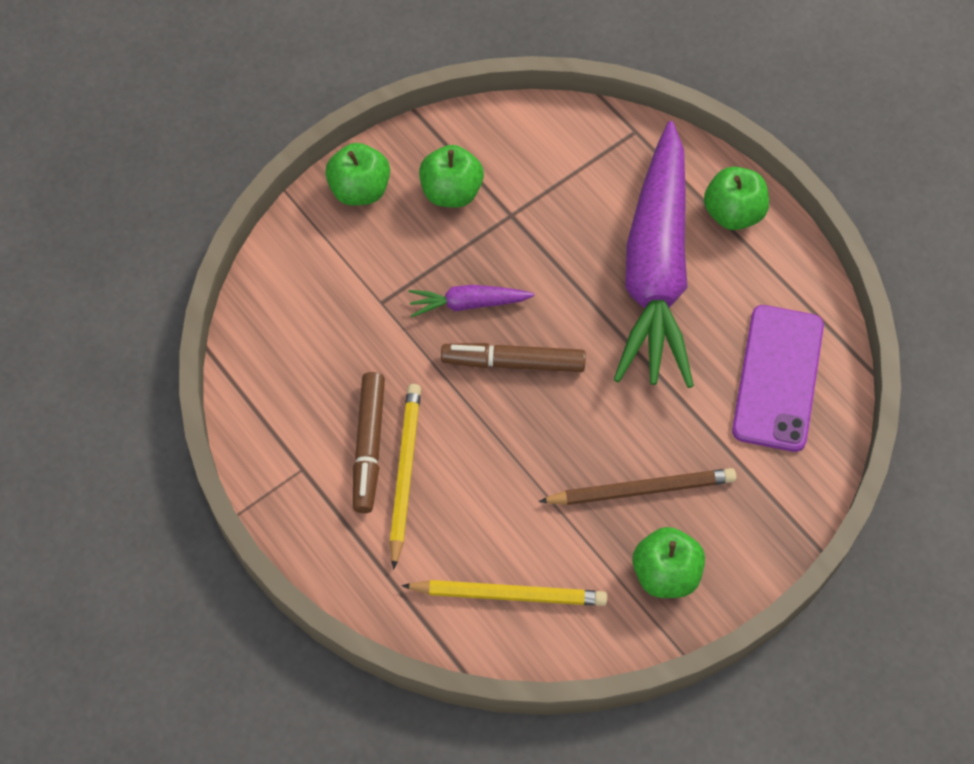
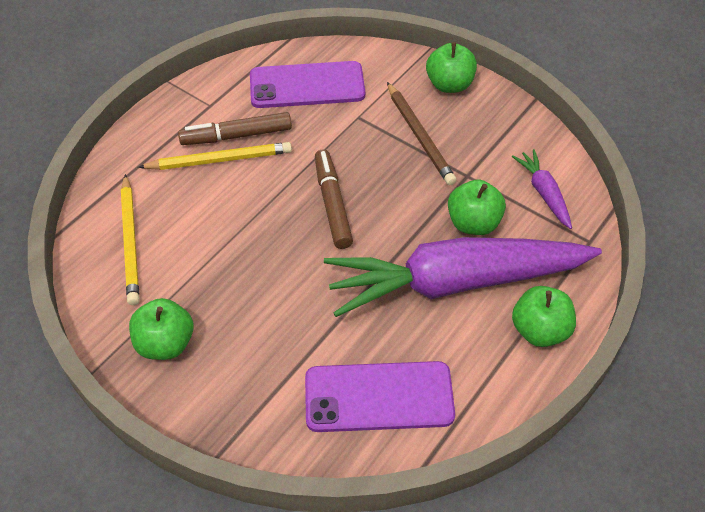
camera: 75 degrees right, 10 degrees down
(306, 347) = (307, 85): none -> purple phone
(451, 192) = (471, 135): green apple -> green apple (473, 223)
(468, 304) = (375, 166): purple carrot -> purple carrot (544, 193)
(641, 490) = (240, 311): brown pencil -> brown pencil (419, 136)

